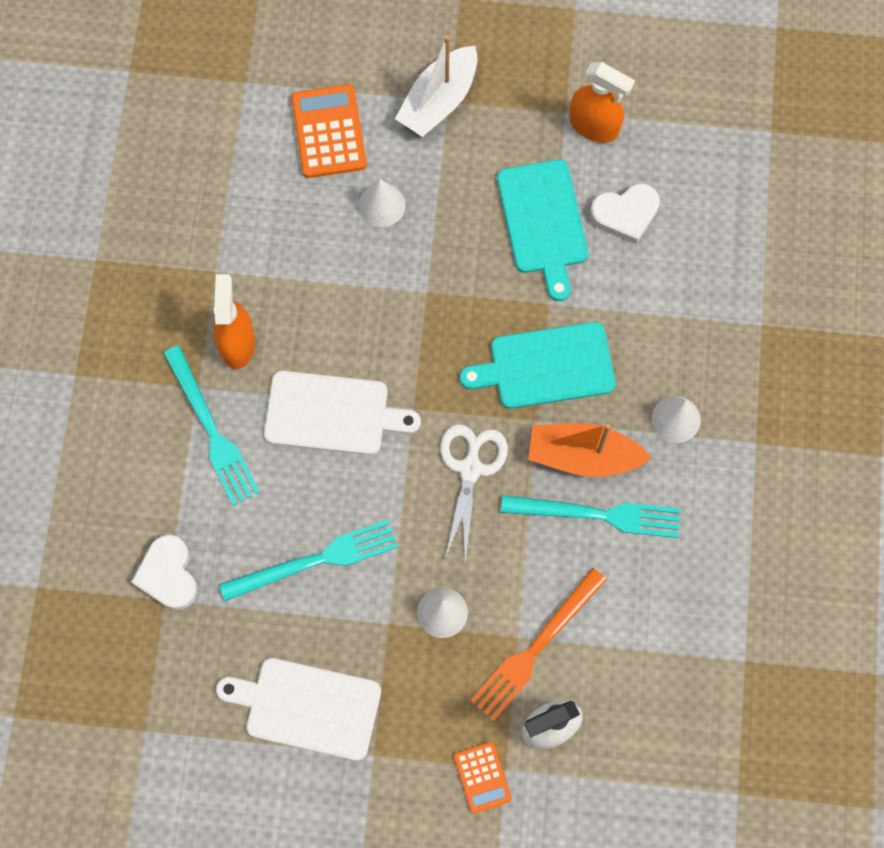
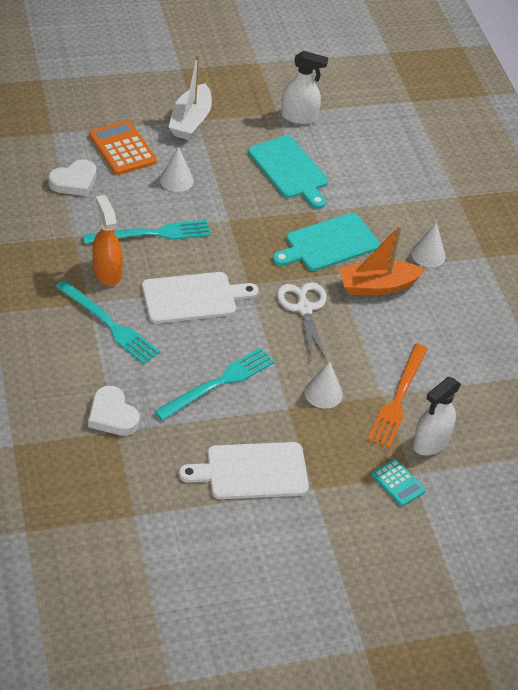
camera: 25 degrees left, 25 degrees down
(482, 777) = (398, 483): orange calculator -> turquoise calculator
(594, 126) = (299, 117): orange spray bottle -> white spray bottle
(597, 515) = (403, 316): turquoise fork -> turquoise fork (152, 234)
(625, 214) = (341, 157): white heart -> white heart (74, 181)

